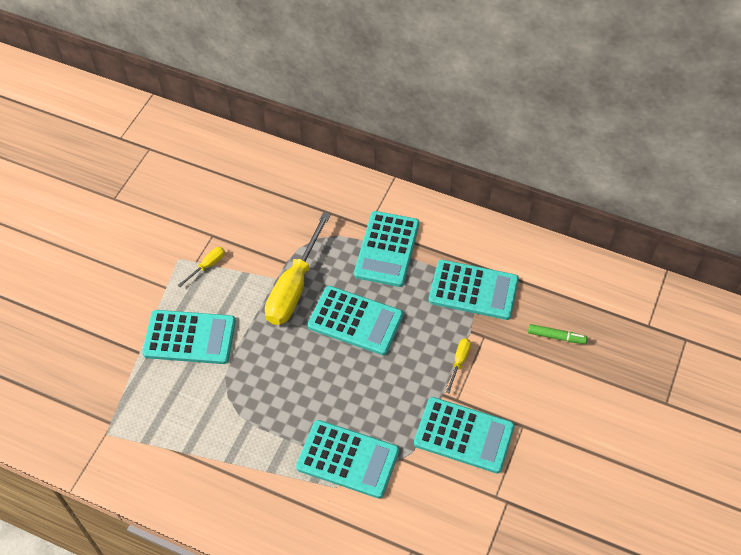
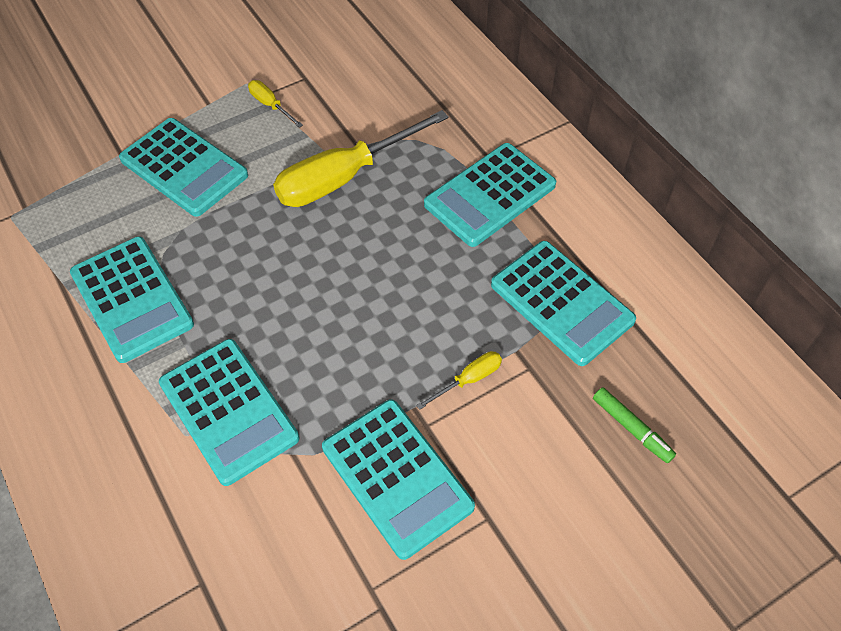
camera: 35 degrees right, 0 degrees up
(207, 266) = (270, 105): yellow screwdriver -> yellow screwdriver turned 120 degrees counterclockwise
(355, 321) = (381, 254): turquoise calculator -> turquoise calculator (132, 299)

